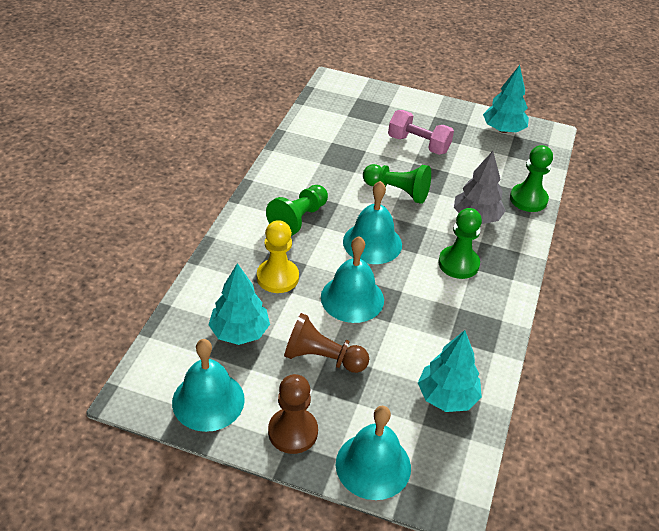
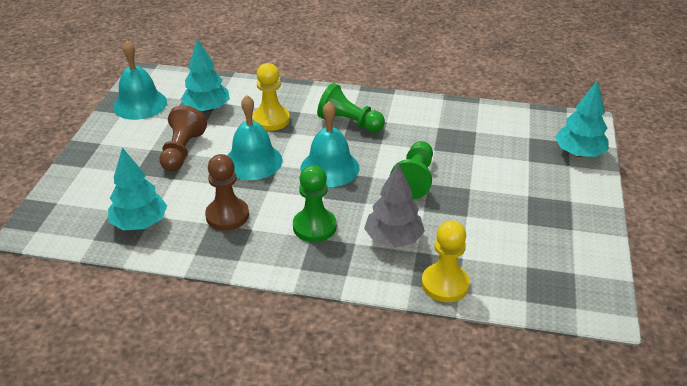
camera: 85 degrees right, 5 degrees down
(293, 432) = (109, 144): brown pawn -> brown pawn (227, 215)
(373, 465) = (73, 185): turquoise bell -> none
(418, 144) = (506, 190): pink dumbbell -> none
(503, 130) = (580, 262): turquoise tree -> turquoise tree (579, 153)
(528, 199) = (445, 284): green pawn -> yellow pawn

